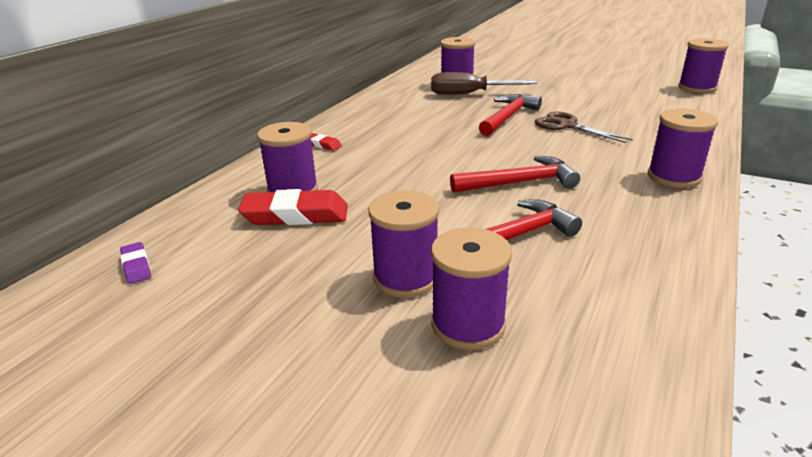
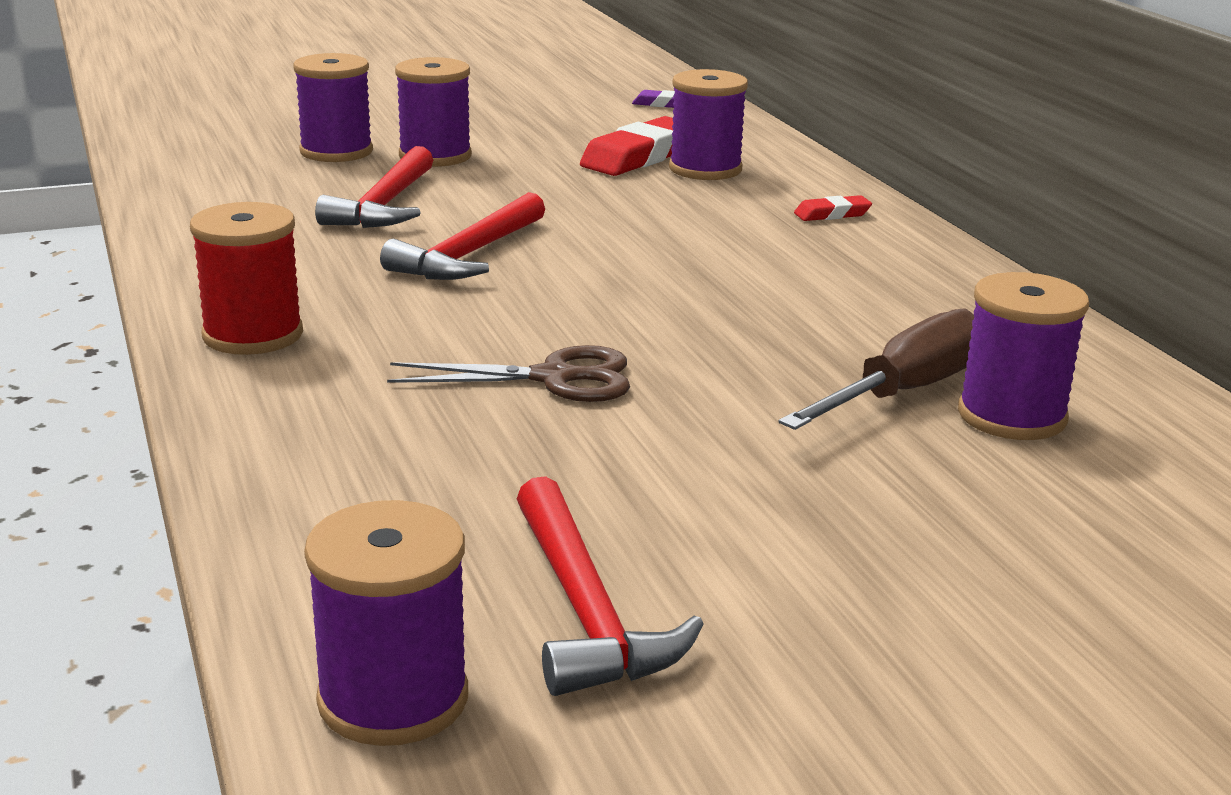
camera: 130 degrees right, 5 degrees down
(507, 117) = (697, 358): red hammer -> red hammer (586, 610)
(674, 177) = (253, 335): purple spool -> red spool

